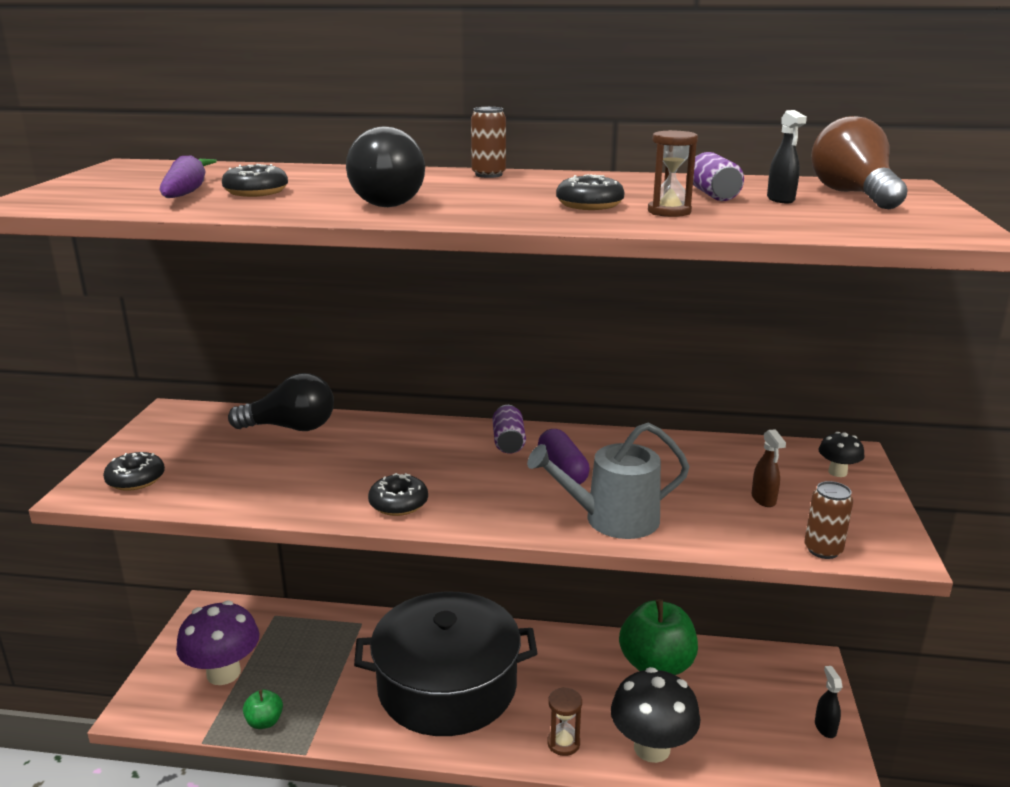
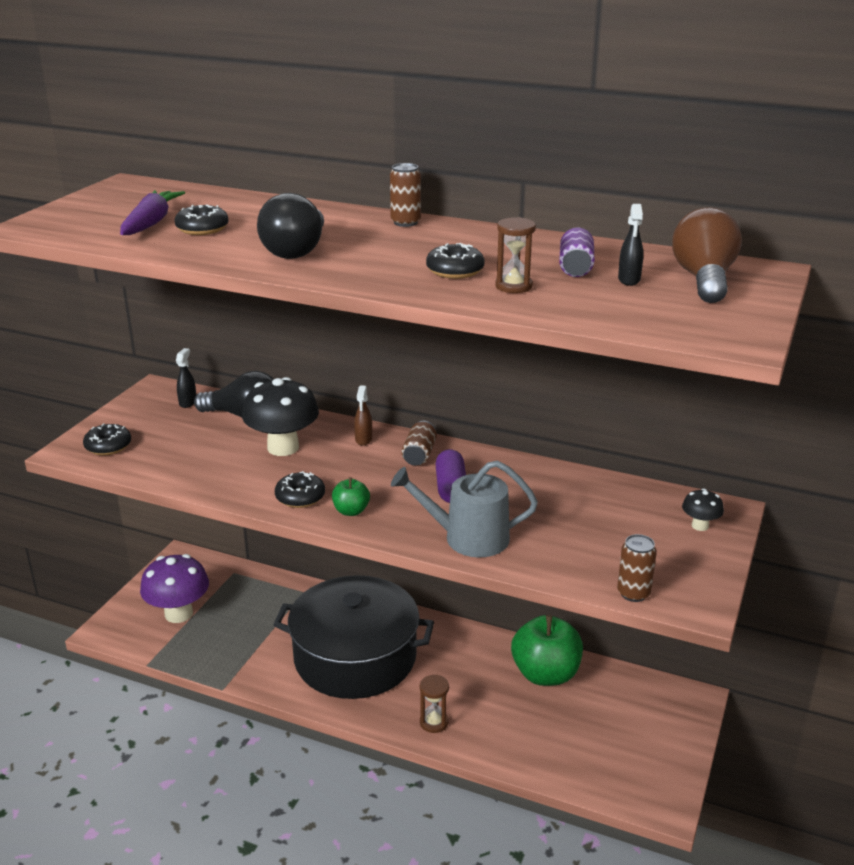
camera: 15 degrees right, 5 degrees up
(264, 722) = (199, 658): green apple -> green apple (351, 511)
(508, 442) = (419, 454): purple can -> brown can
(652, 748) = (508, 741): black mushroom -> black mushroom (283, 448)
(763, 499) = (612, 540): brown spray bottle -> brown spray bottle (363, 440)
(825, 727) = (675, 756): black spray bottle -> black spray bottle (188, 402)

